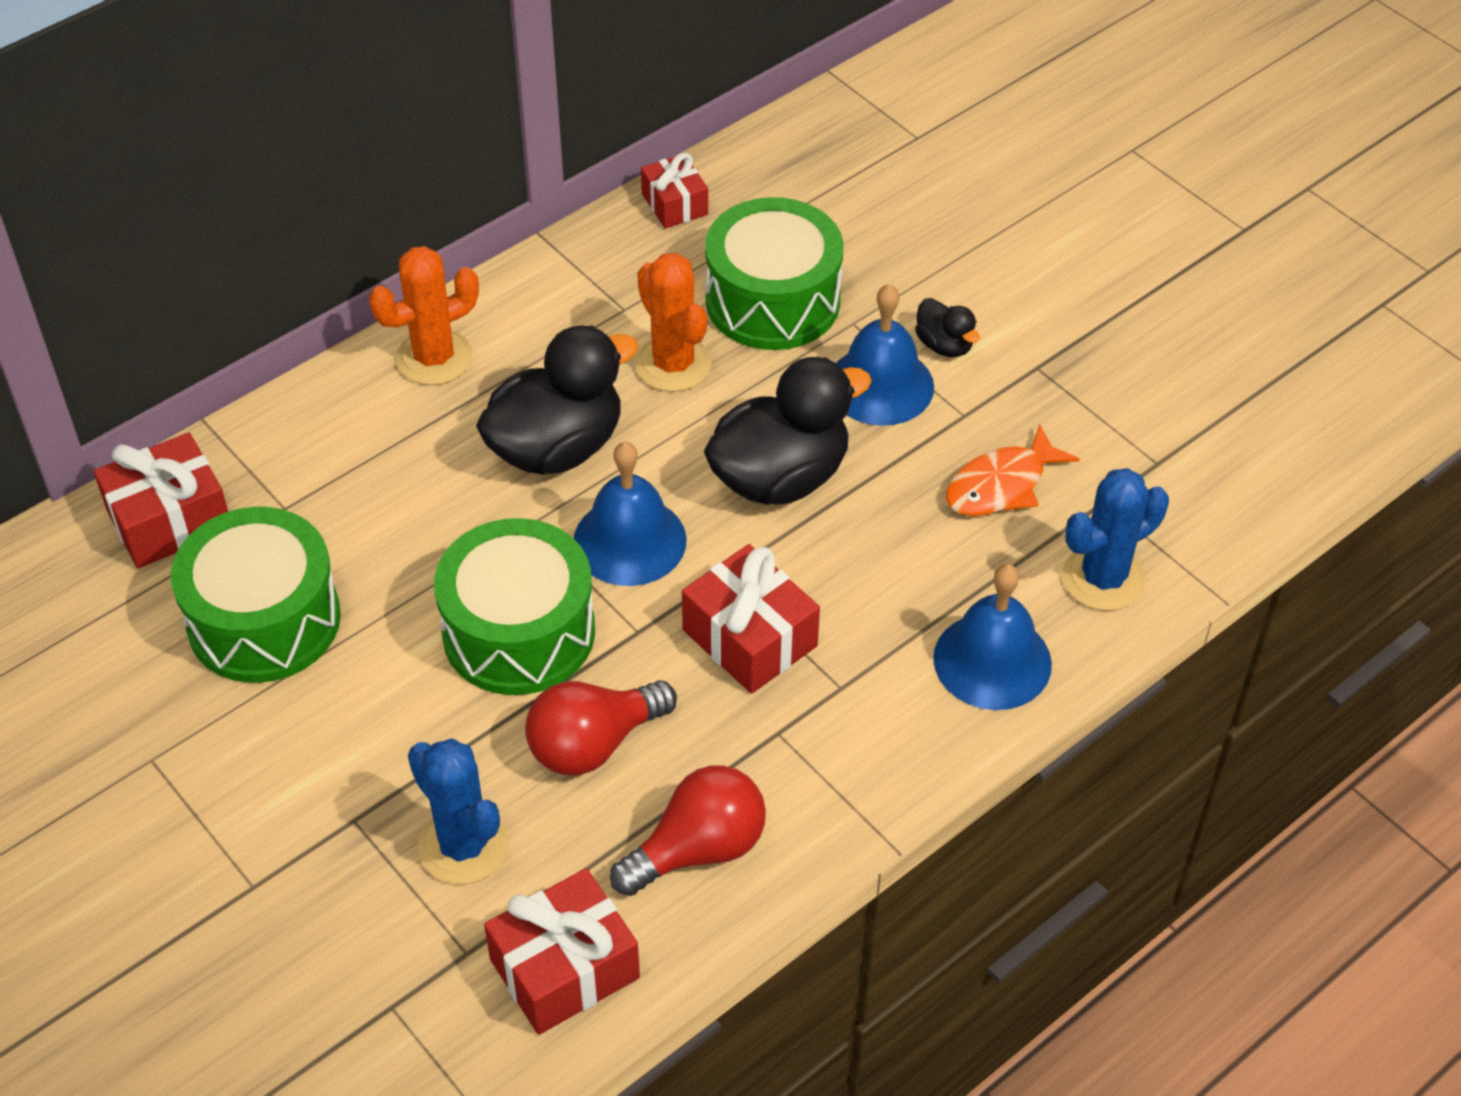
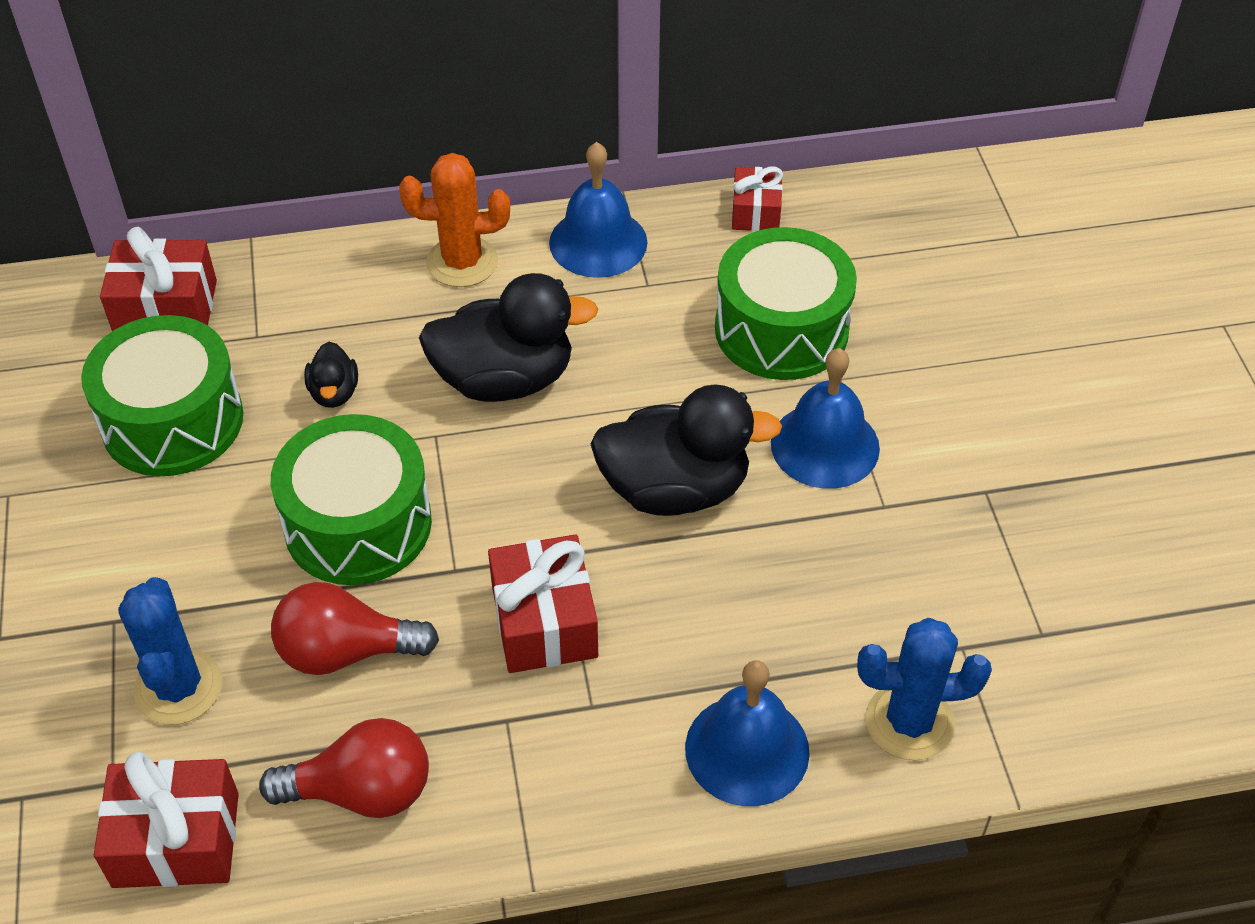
camera: 30 degrees right, 0 degrees up
(629, 541) = (506, 487): blue bell -> blue bell (598, 242)
(673, 364) = (654, 349): orange cactus -> none
(944, 345) = (910, 434): black duck -> black duck (334, 393)
(1001, 485) = (873, 587): orange fish -> none

